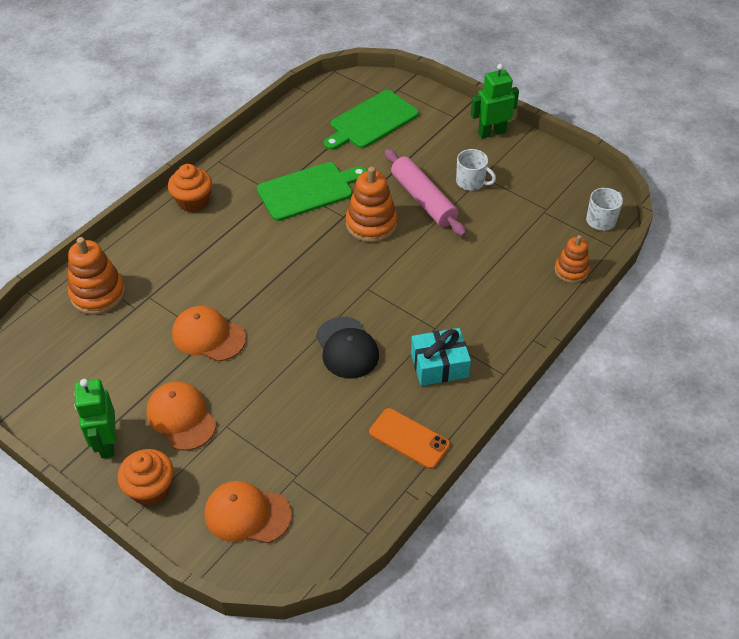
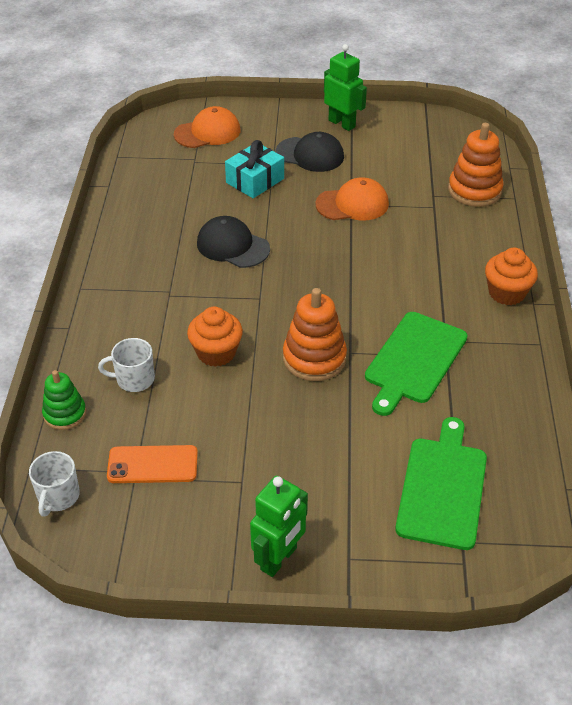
camera: 145 degrees right, 5 degrees down
(150, 489) = (284, 117): orange cupcake -> orange cupcake (216, 353)
(181, 417) = (310, 154): orange cap -> black cap
(409, 438) = (129, 213): orange phone -> orange phone (152, 464)
(423, 199) = (285, 414): pink rolling pin -> none
(439, 365) = (142, 269): turquoise gift -> turquoise gift (255, 180)
(471, 182) = (249, 466): white mug -> white mug (134, 379)
(571, 270) = (65, 414): orange stacking toy -> green stacking toy

